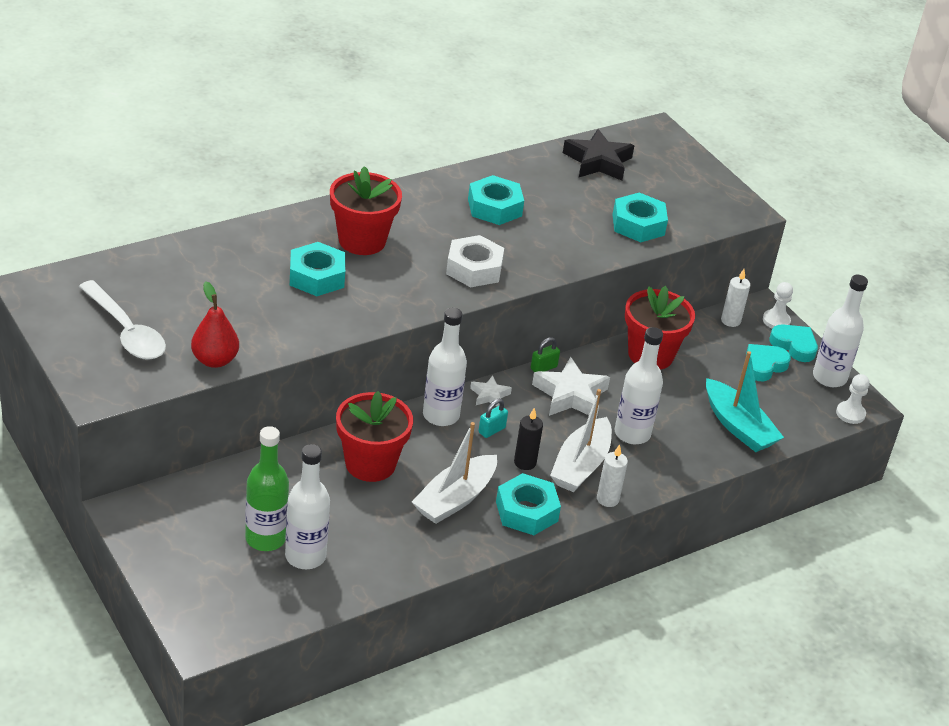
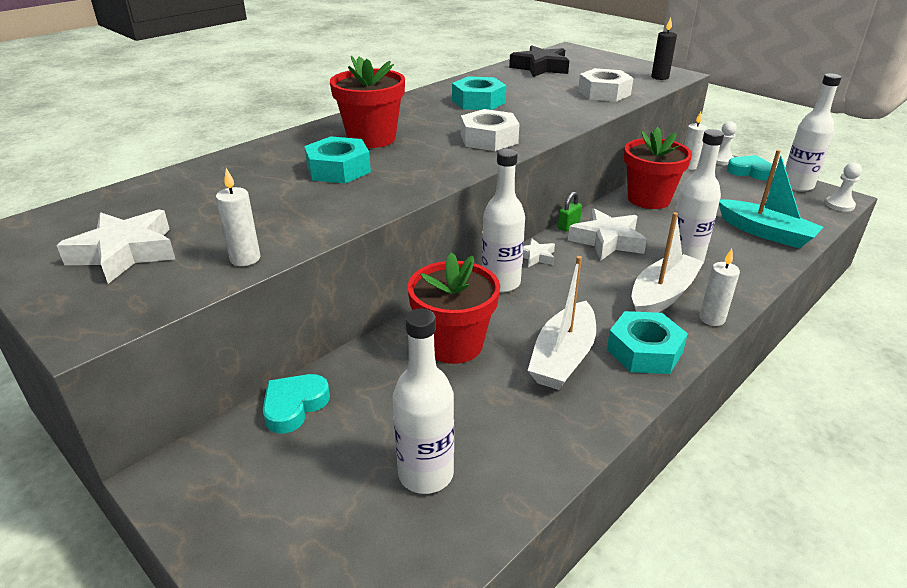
camera: 10 degrees left, 5 degrees down
(126, 331) = (125, 253): white spoon -> white star
(215, 360) = (245, 259): red pear -> white candle
(265, 538) = (366, 464): green bottle -> none
(491, 430) = (557, 284): turquoise padlock -> none
(525, 462) = (608, 305): black candle -> black candle (660, 77)
(581, 465) = (662, 295): white boat -> white boat turned 150 degrees counterclockwise
(638, 224) = (604, 93): turquoise nut -> white nut
(764, 365) = (741, 188): turquoise heart -> turquoise heart (294, 406)

